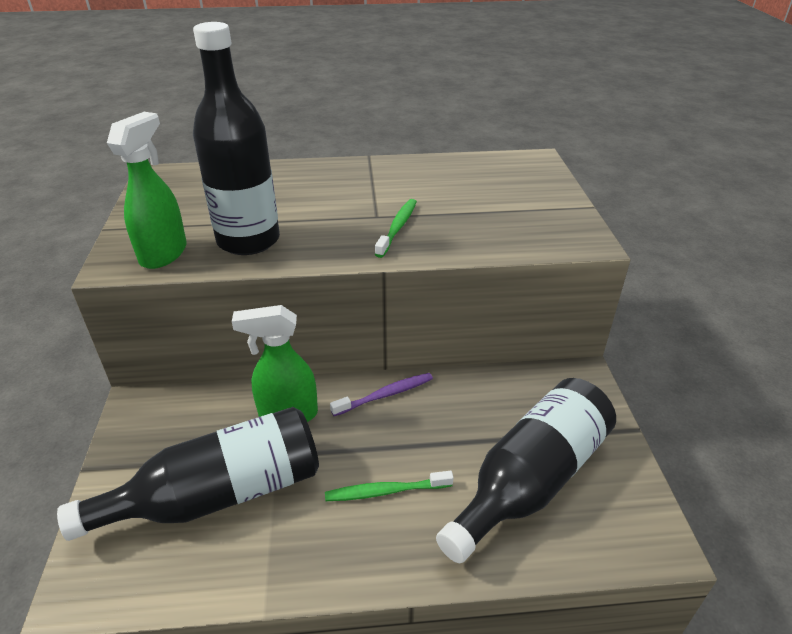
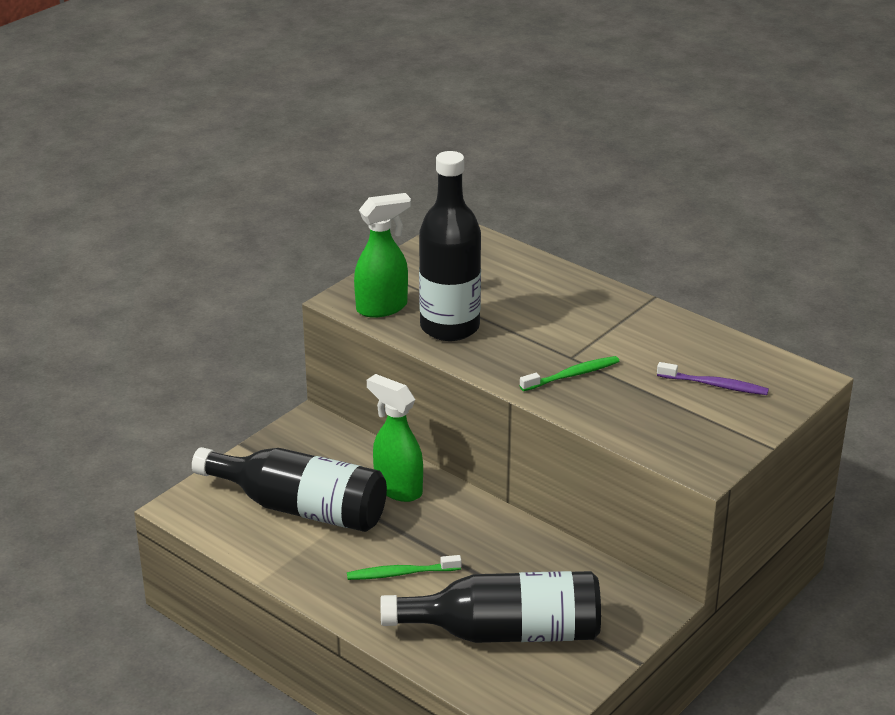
camera: 45 degrees right, 5 degrees down
(385, 395) = (482, 519): purple toothbrush -> purple toothbrush (714, 385)
(385, 491) = (401, 573): green toothbrush -> green toothbrush turned 45 degrees counterclockwise

